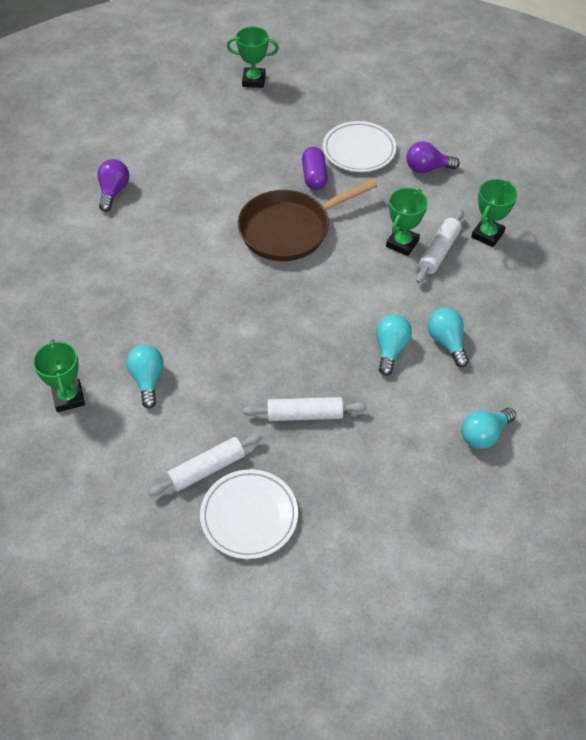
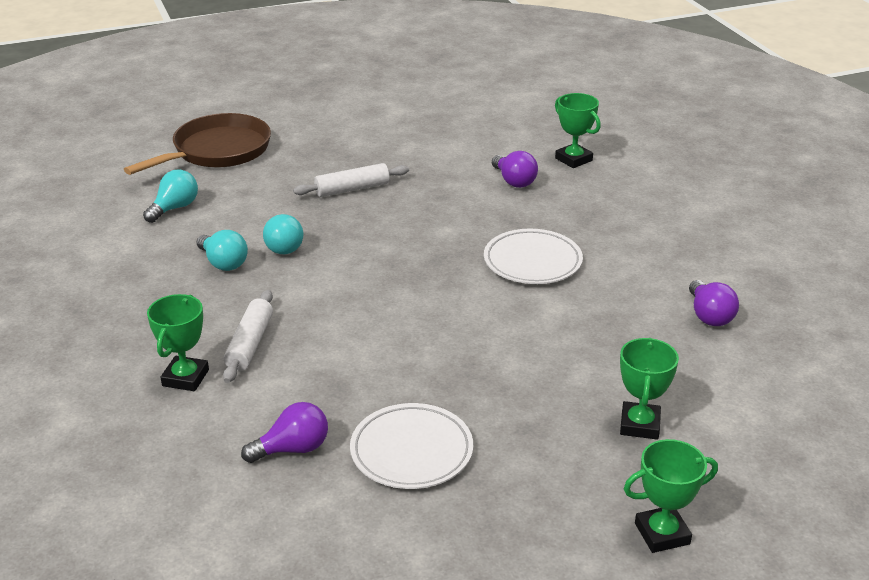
camera: 160 degrees right, 20 degrees down
(147, 380) = (514, 181): turquoise light bulb -> purple light bulb
(207, 469) = (419, 147): white rolling pin -> none
(249, 516) = (369, 133): white plate -> white plate (532, 262)
(290, 229) = (455, 326): brown pan -> brown pan (217, 151)
(314, 176) = (459, 396): purple capsule -> none
(402, 243) = (301, 342): green trophy -> green trophy (639, 425)

